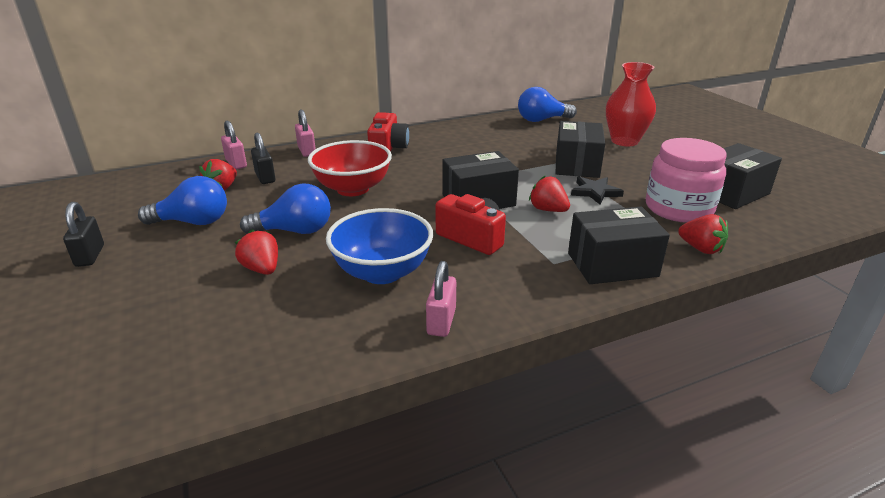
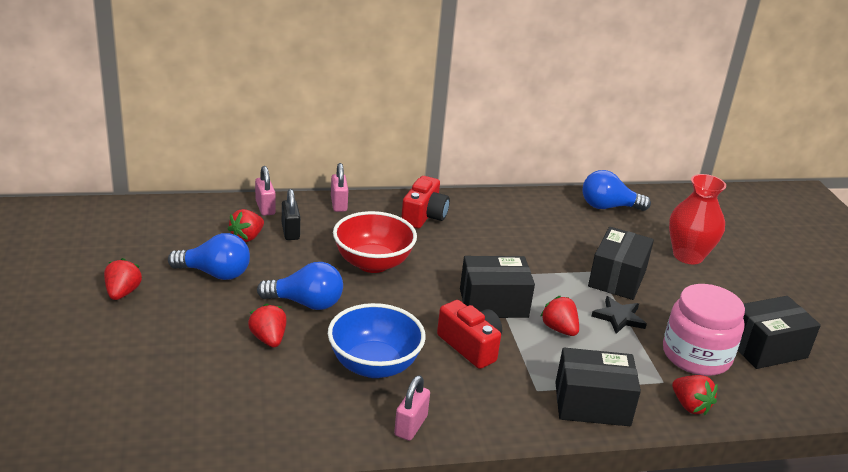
camera: 10 degrees right, 0 degrees up
(90, 256) = (122, 293): black padlock -> red strawberry

